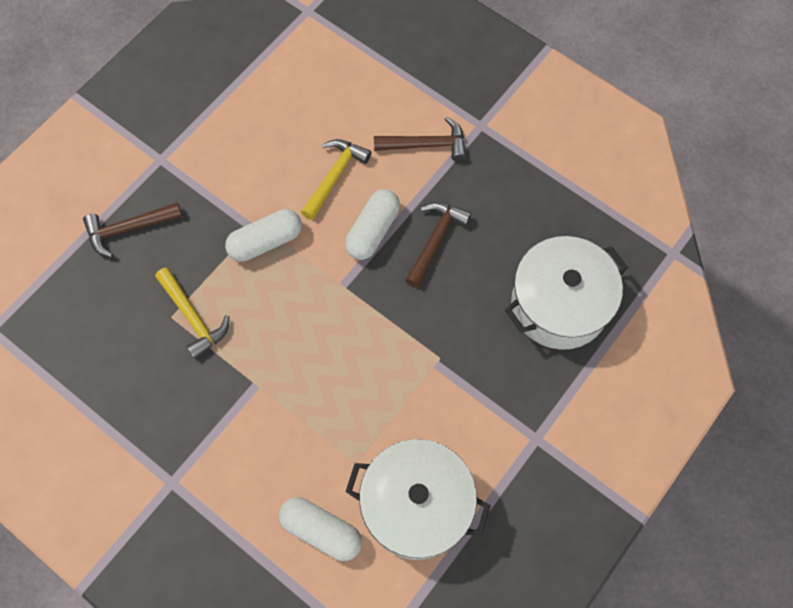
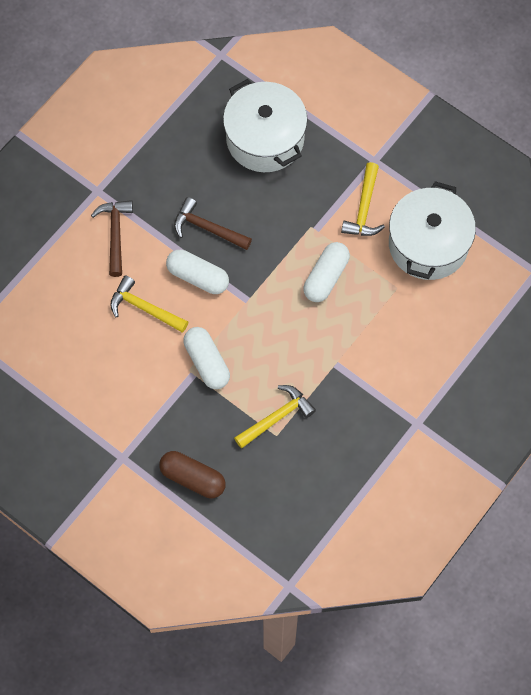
camera: 90 degrees left, 0 degrees up
(129, 229) = (193, 478): brown hammer -> brown capsule
(321, 530) = (449, 311): white capsule -> white capsule (326, 277)
(467, 424) = (364, 208): none -> yellow hammer

